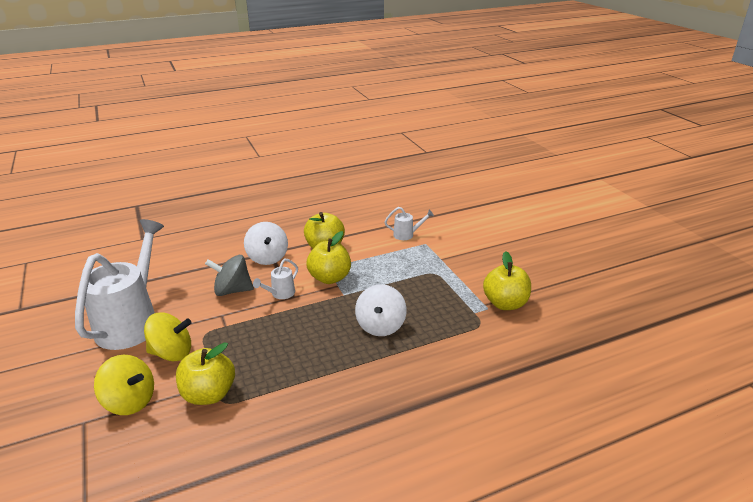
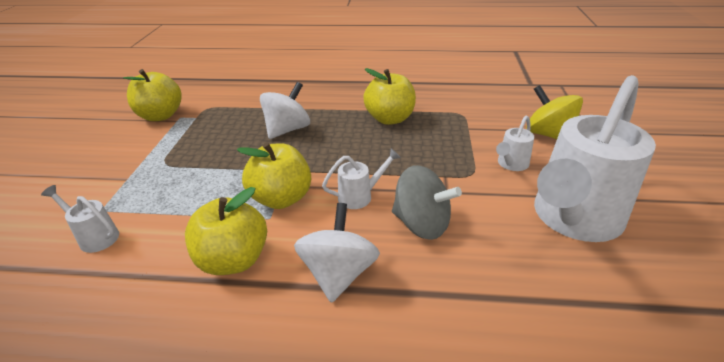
camera: 150 degrees left, 5 degrees up
(172, 353) = (511, 164): yellow spinning top -> white watering can
(209, 394) = (473, 122): yellow apple -> yellow apple (390, 119)

